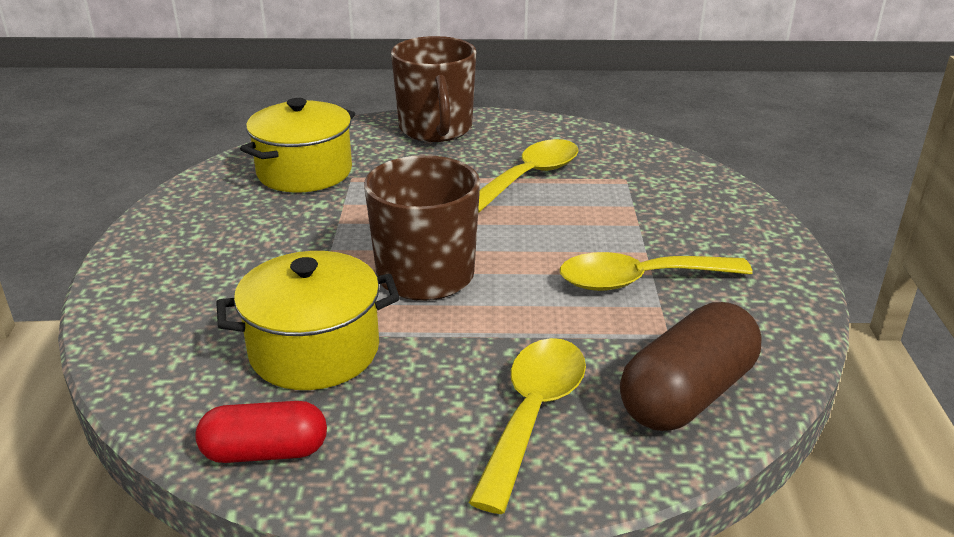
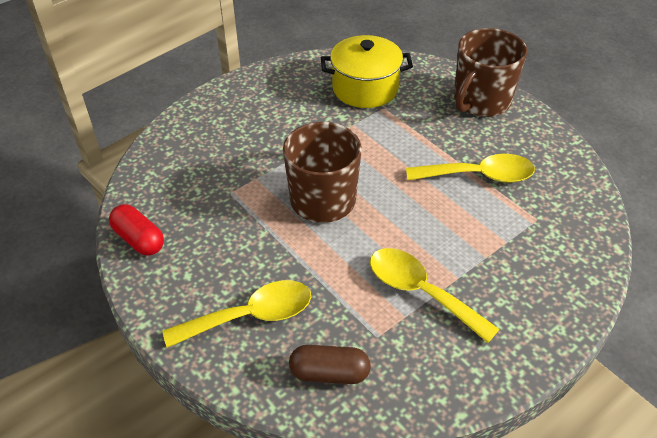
camera: 50 degrees right, 15 degrees up
(314, 351) = (220, 204): yellow pot -> none
(687, 395) = (329, 373): brown capsule -> brown capsule, size x0.65

